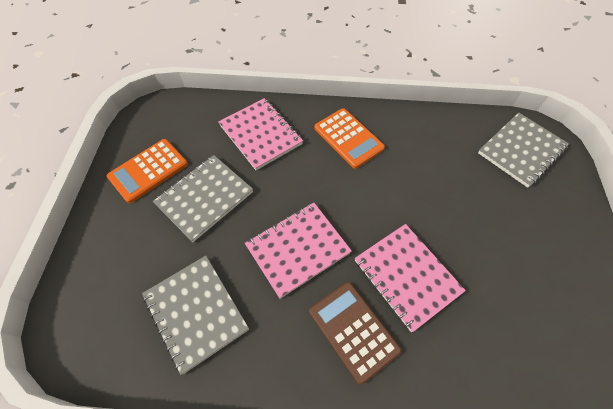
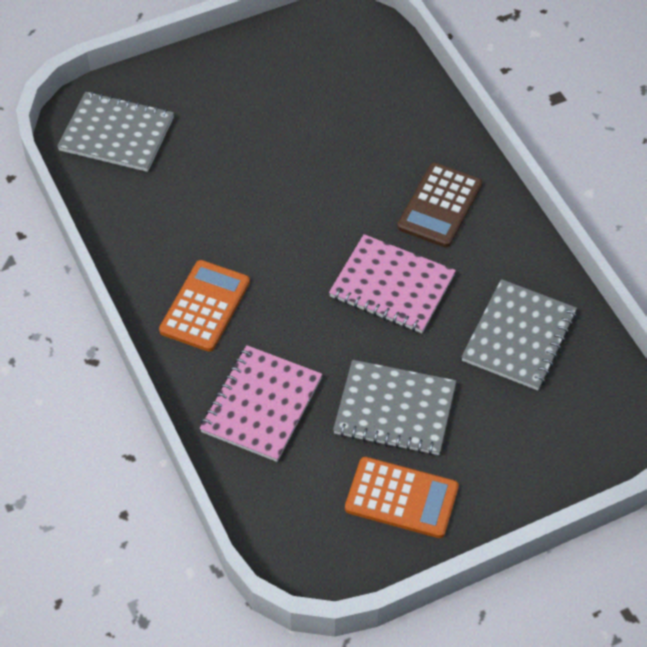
camera: 120 degrees left, 5 degrees down
(406, 276) = (355, 185): pink notebook -> none

